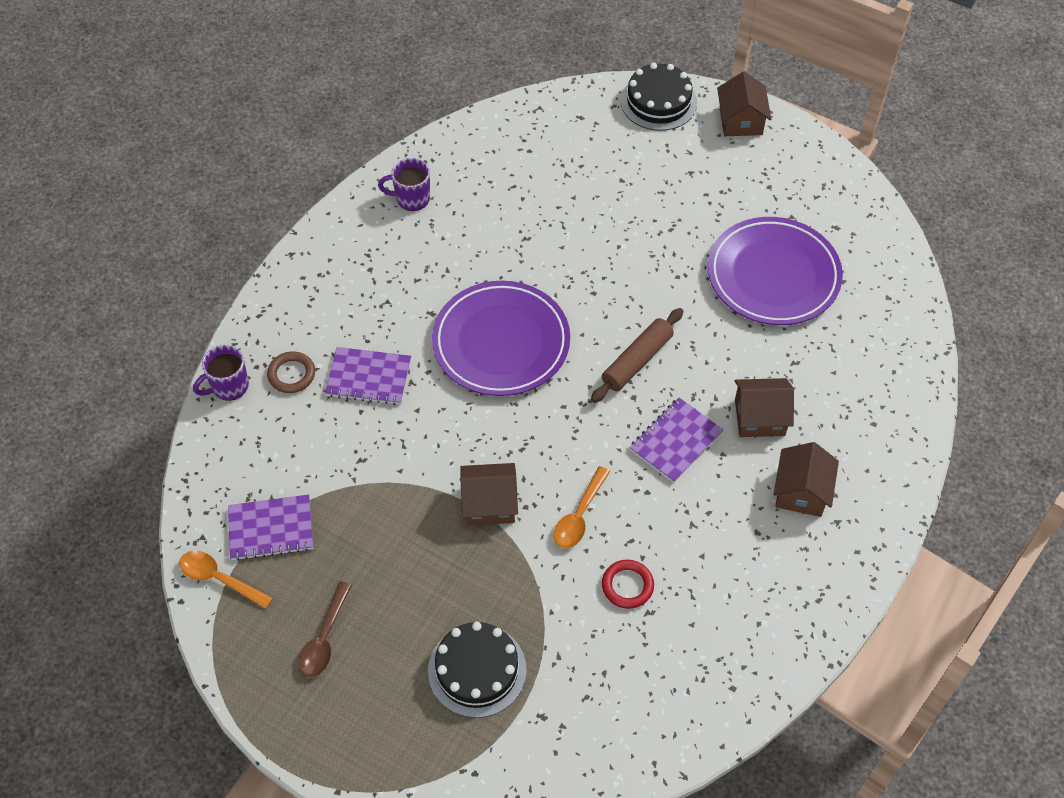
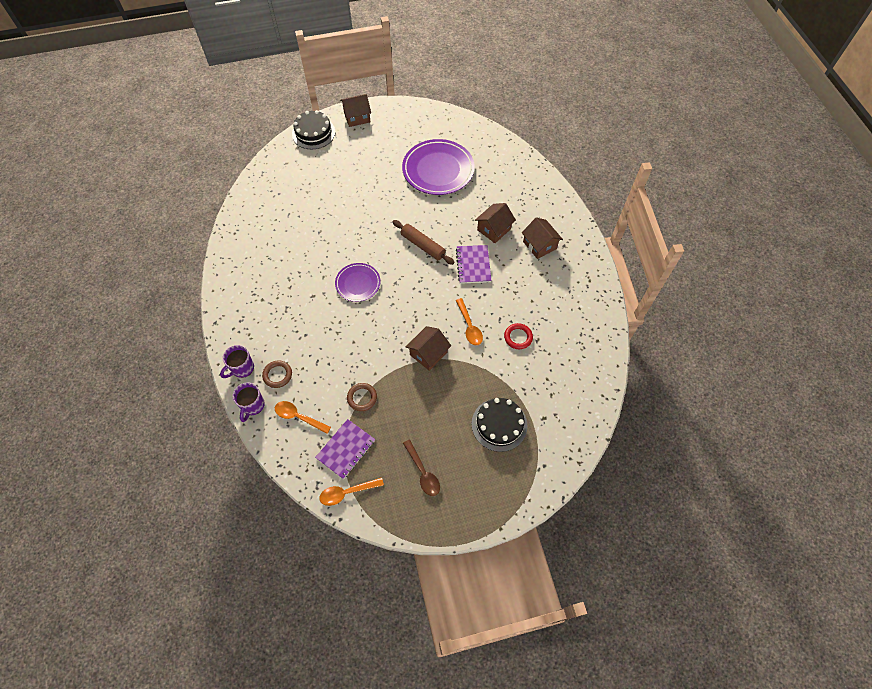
camera: 45 degrees left, 5 degrees up
(262, 444) = (298, 417): none -> orange spoon
(353, 486) = (362, 398): none -> brown ring
(368, 377) = (315, 346): purple notebook -> none
(411, 198) = (247, 254): purple mug -> purple mug (242, 368)
(501, 342) = (358, 283): purple plate -> purple plate, size x0.57
(637, 361) = (423, 245): brown rolling pin -> brown rolling pin turned 45 degrees counterclockwise
(740, 121) = (357, 117): brown house -> brown house turned 60 degrees counterclockwise

